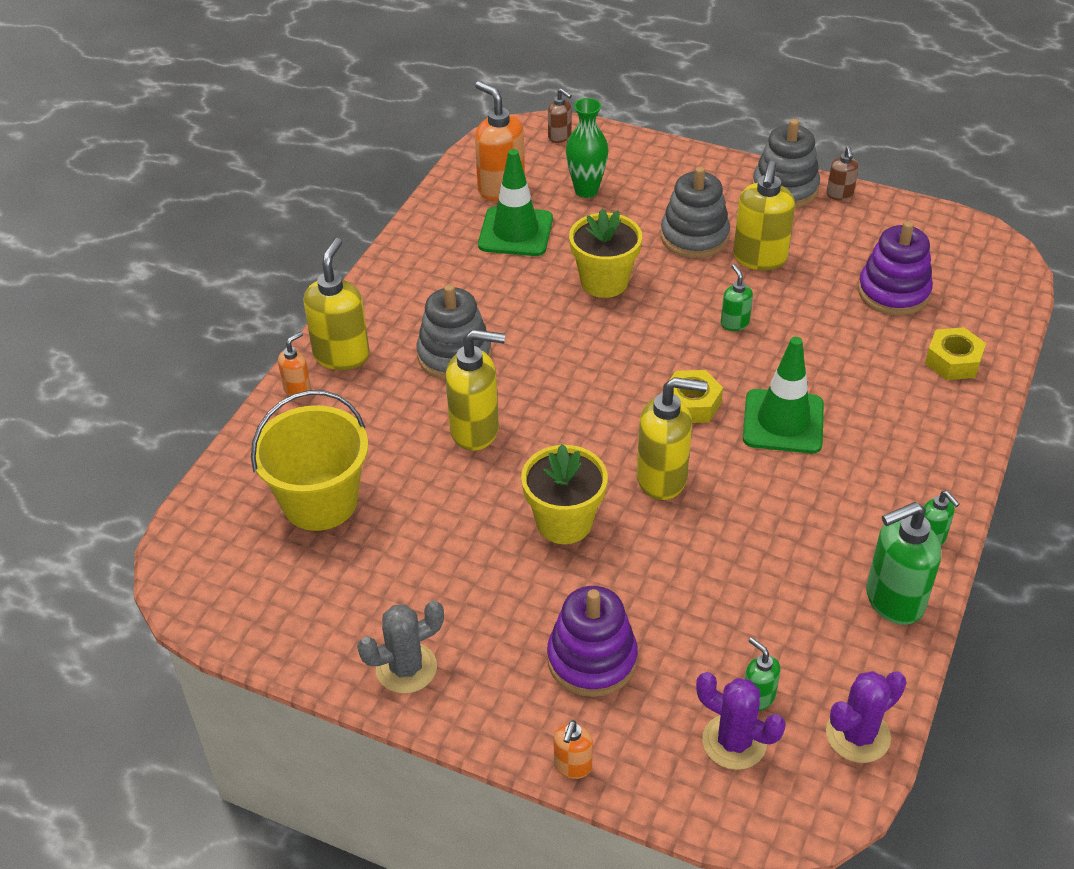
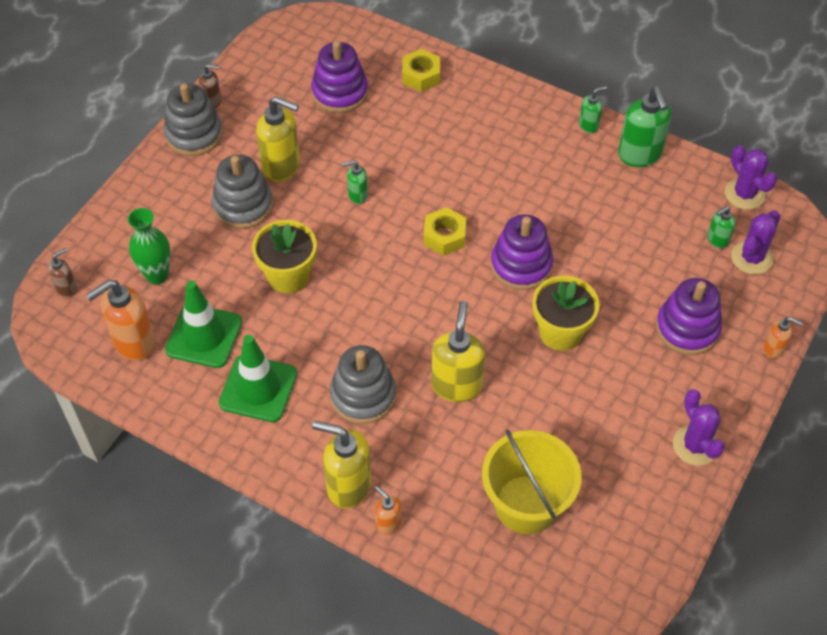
camera: 85 degrees left, 10 degrees up
(406, 668) = (695, 445): grey cactus -> purple cactus
(662, 478) = (521, 265): yellow soap dispenser -> purple stacking toy
(783, 422) = (470, 184): green traffic cone -> green traffic cone (258, 388)

